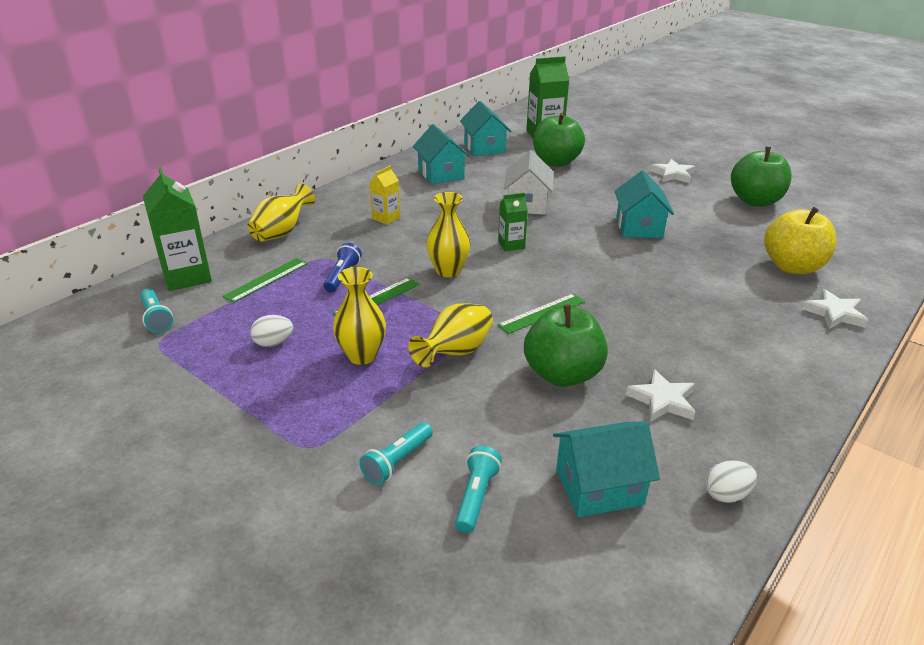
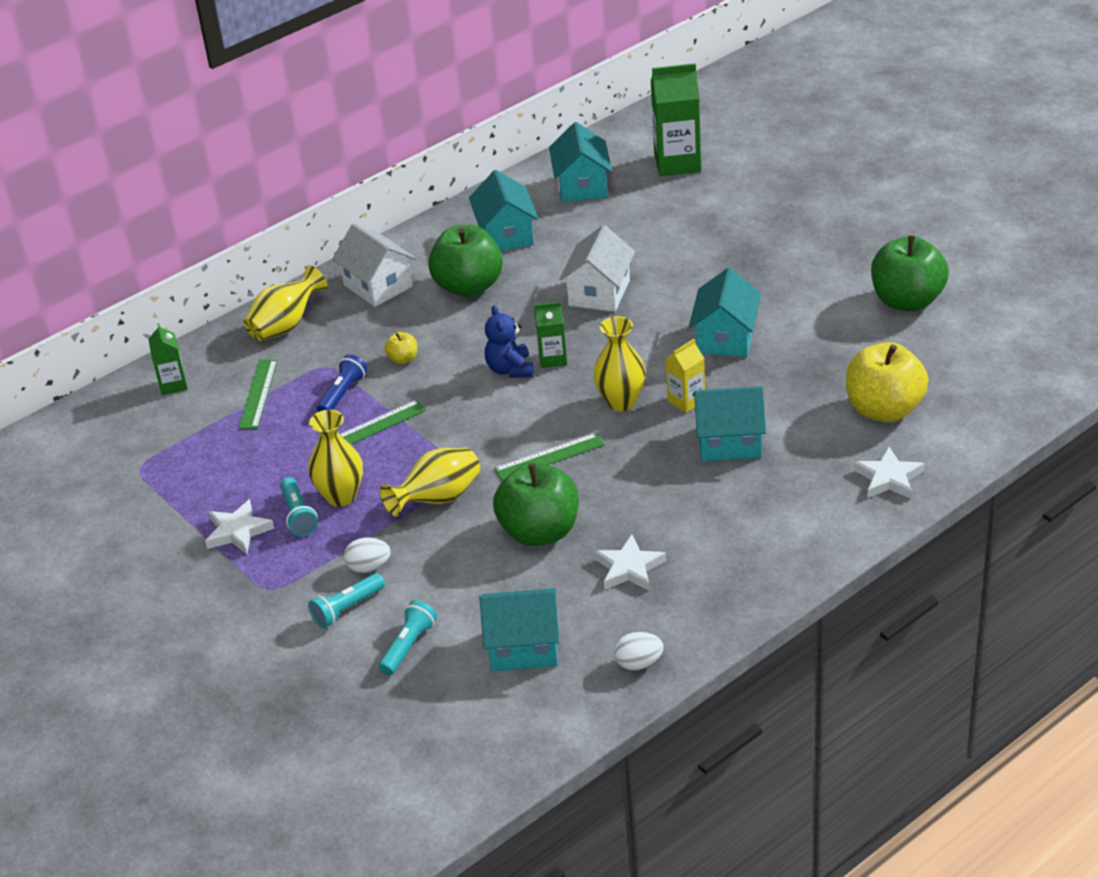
camera: 15 degrees right, 5 degrees up
(156, 318) = (138, 438): turquoise flashlight -> turquoise flashlight (298, 515)
(187, 276) = (173, 384): green carton -> green carton, size x0.55
(266, 279) = (258, 394): green ruler -> green ruler turned 45 degrees counterclockwise
(273, 343) = (254, 475): white egg -> white egg (369, 567)
(352, 205) = (378, 286): none -> white house
(386, 218) = (414, 308): yellow carton -> yellow carton (686, 401)
(387, 250) = (403, 359): none -> yellow apple
(448, 270) = (464, 392): yellow vase -> yellow vase (621, 402)
(479, 253) = (510, 369): none -> blue teddy bear
(556, 162) = (670, 217): green apple -> green apple (468, 286)
(673, 174) = (822, 248): white star -> white star (238, 531)
(687, 294) = (729, 442): none -> turquoise house

